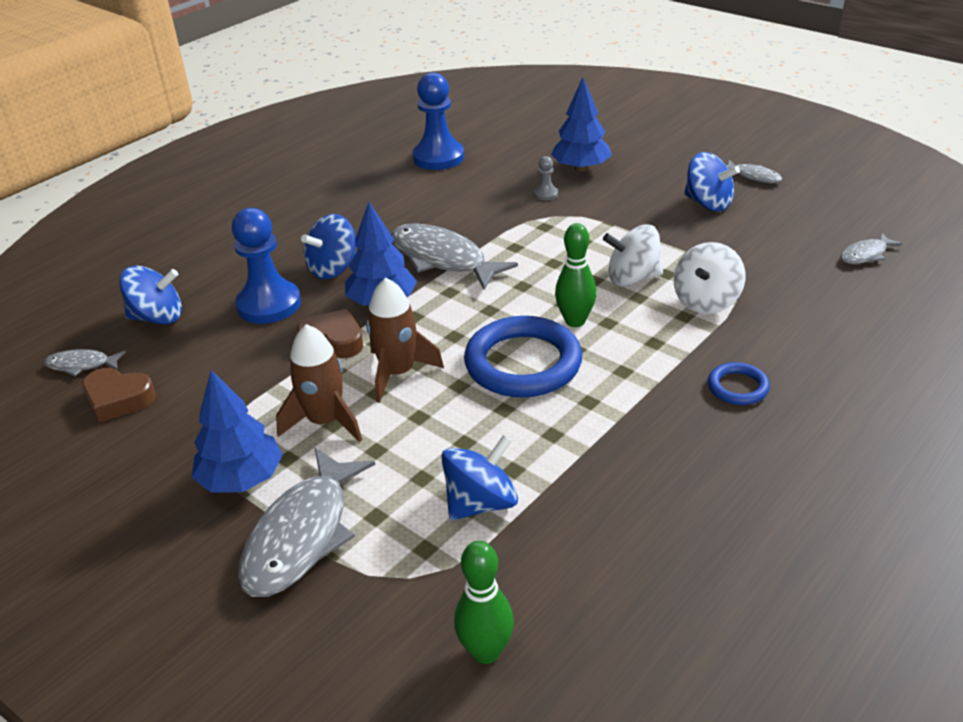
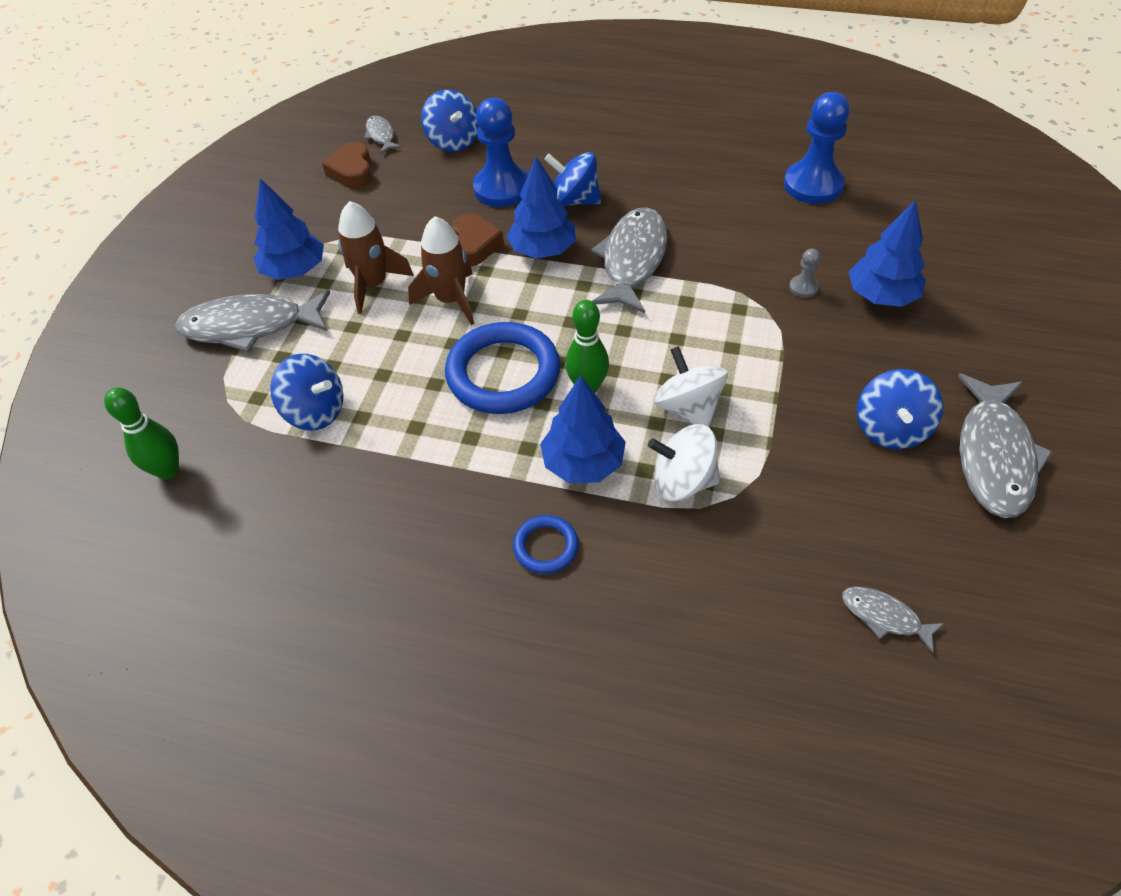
camera: 65 degrees right, 15 degrees up
(658, 345) = (583, 463): none -> blue tree
(753, 176) = (994, 456): grey fish -> grey fish, size x2.03

